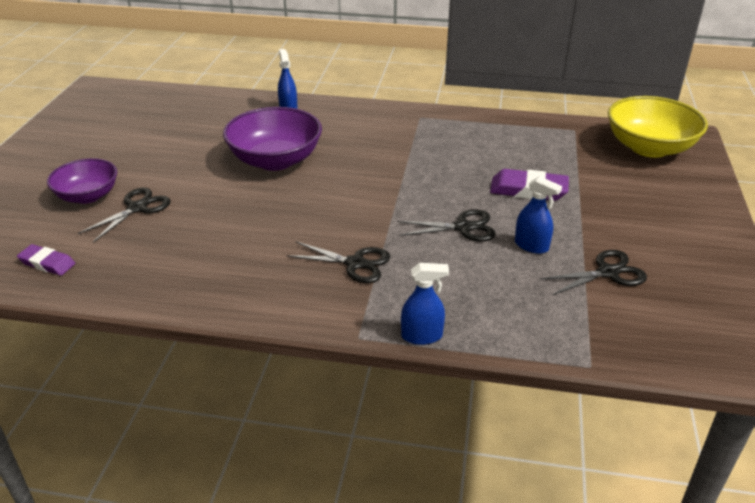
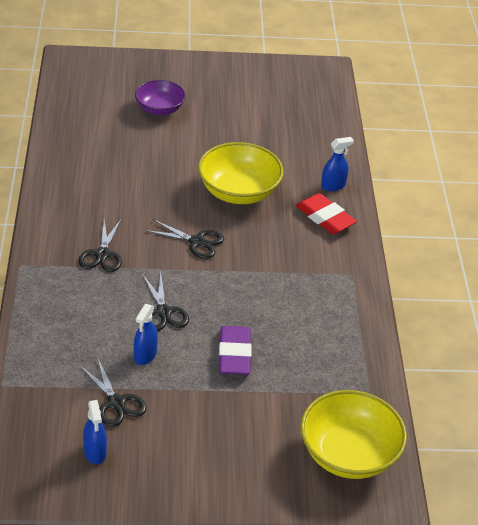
camera: 75 degrees right, 5 degrees up
(47, 263) = (77, 113): purple eraser -> none
(137, 208) = (150, 135): black scissors -> black scissors (196, 242)
(275, 160) = (238, 192): purple bowl -> yellow bowl
(335, 119) = (325, 217): none -> red eraser
(422, 336) = (24, 295): blue spray bottle -> blue spray bottle (95, 452)

